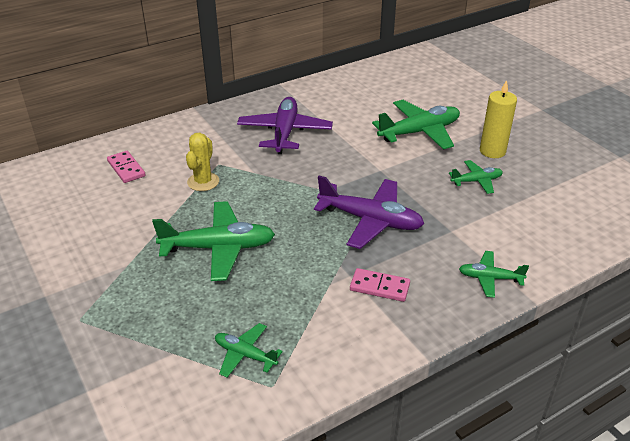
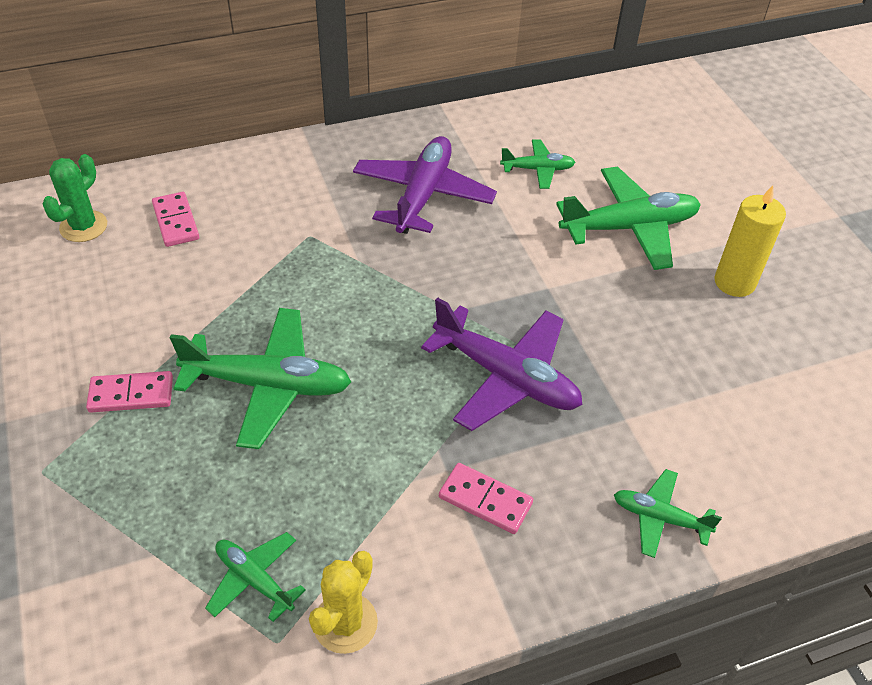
camera: 10 degrees right, 10 degrees up
(63, 180) = (83, 226): none -> green cactus
(127, 267) = (131, 394): none -> pink domino
(203, 182) = (278, 264): yellow cactus -> yellow cactus (345, 623)
(476, 181) = (692, 334): green plane -> green plane (537, 169)

